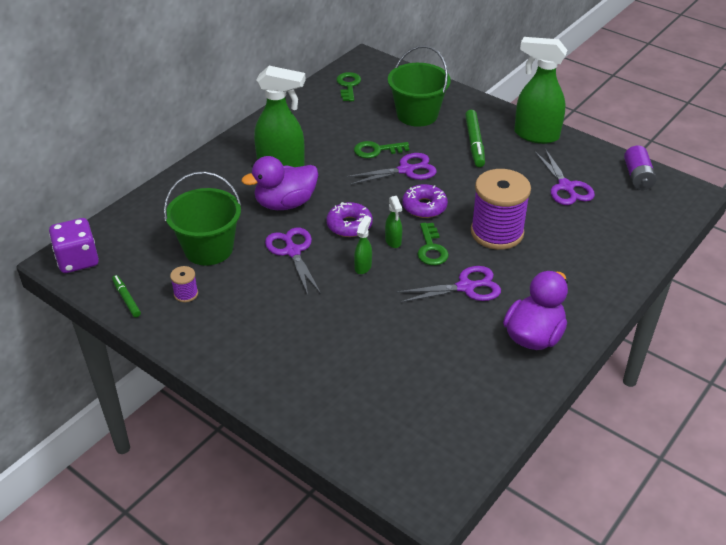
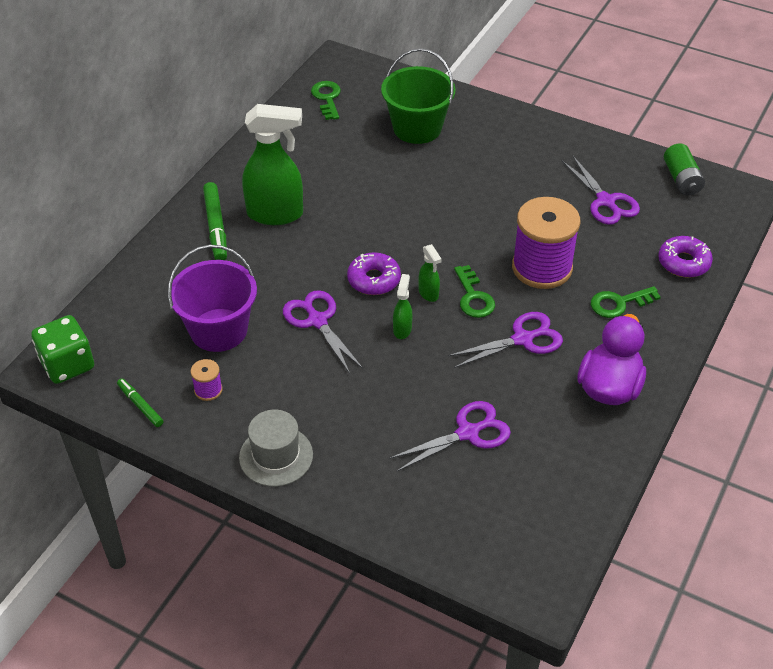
camera: 10 degrees left, 5 degrees up
(78, 260) = (67, 365): purple dice -> green dice
(208, 249) = (218, 330): green bucket -> purple bucket
(227, 353) = (276, 456): none -> grey hat
(285, 203) = (293, 261): purple duck -> none
(376, 150) = (381, 180): green key -> green key (619, 303)
(406, 170) = (421, 202): purple scissors -> purple scissors (468, 433)
(424, 206) = (453, 245): purple donut -> purple donut (683, 262)
(474, 143) = (491, 158): green marker -> green marker (216, 227)
(535, 135) = (558, 139): green spray bottle -> none
(637, 177) = (681, 179): purple battery -> green battery

